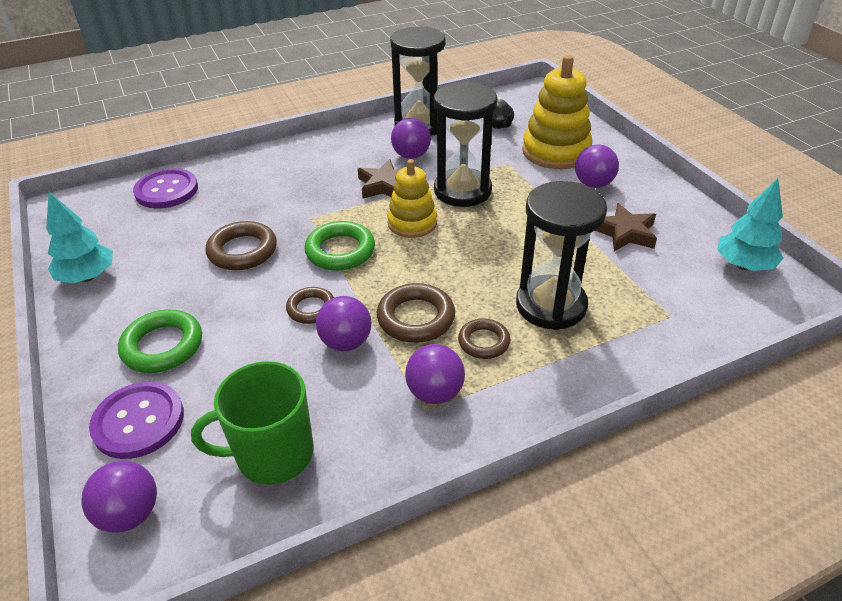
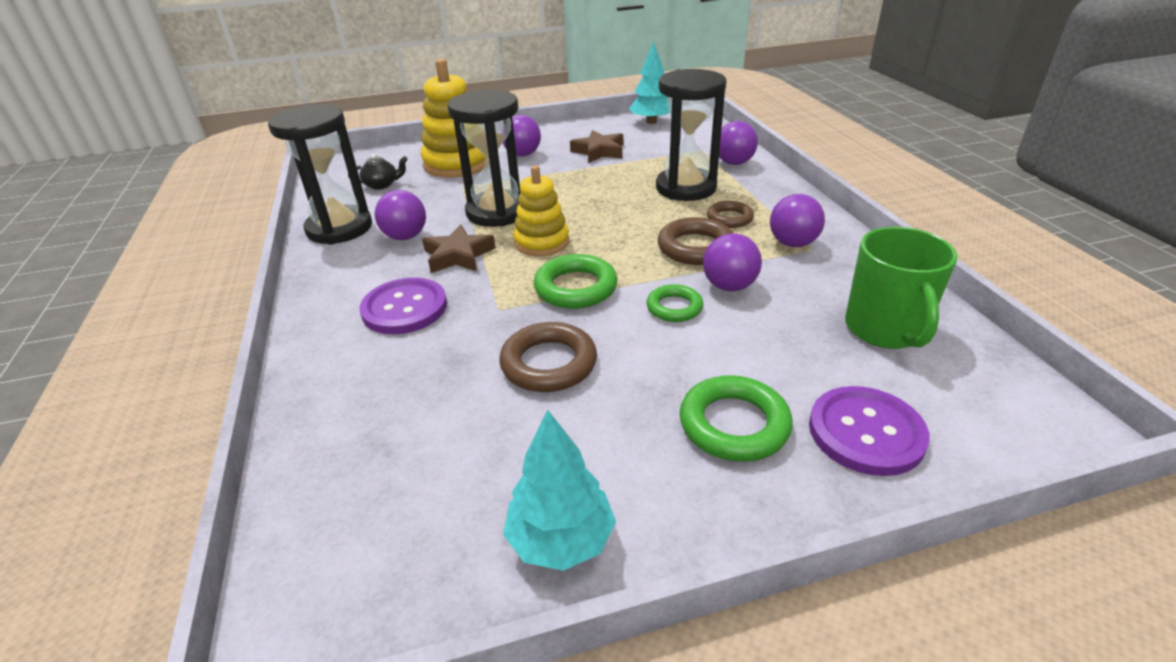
camera: 80 degrees left, 5 degrees down
(130, 514) = (994, 423): purple ball -> purple ball (734, 163)
(166, 190) = (339, 461): purple button -> purple button (404, 308)
(311, 308) = (674, 307): brown ring -> green ring

